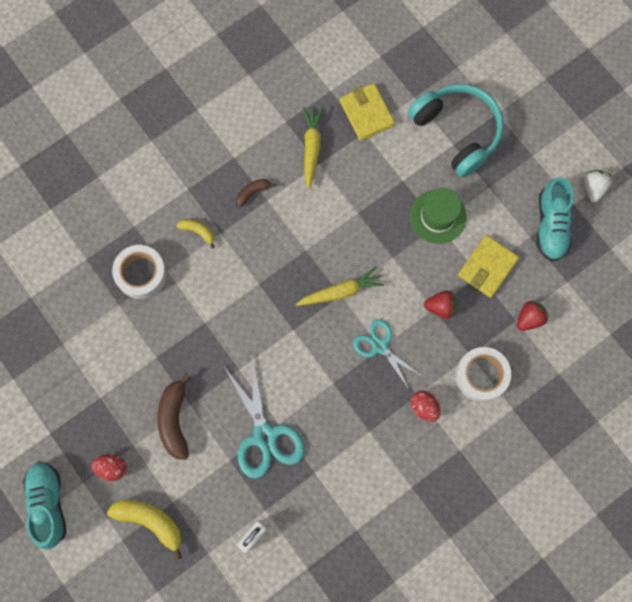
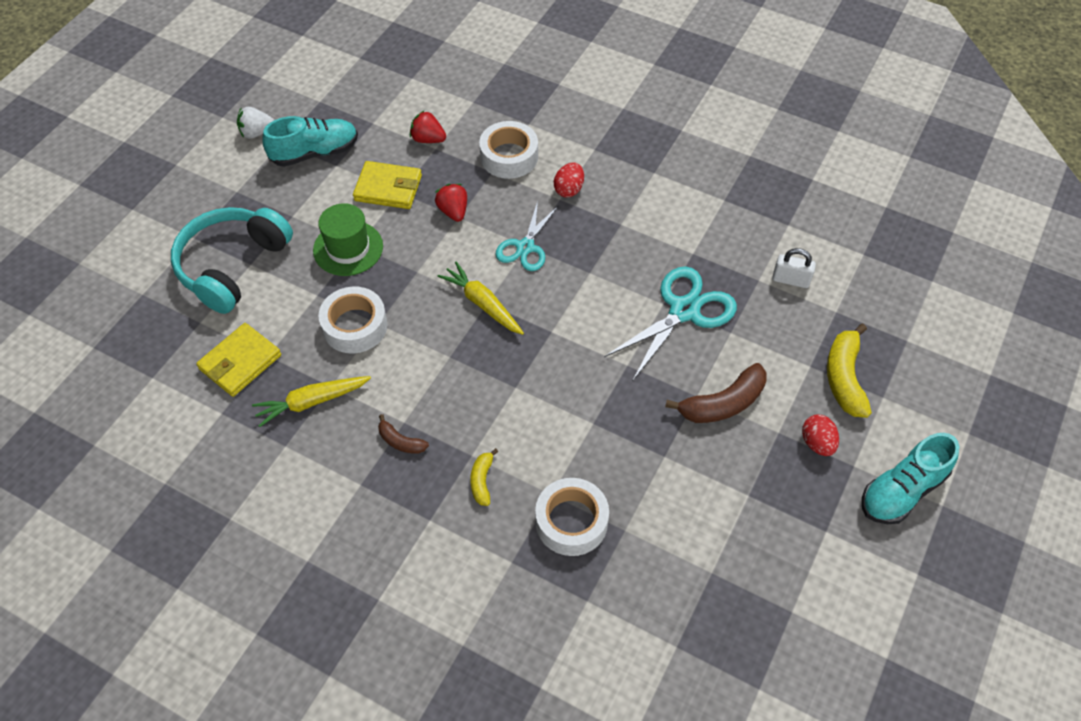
camera: 115 degrees left, 20 degrees down
(362, 196) = (355, 326): none -> white tape

